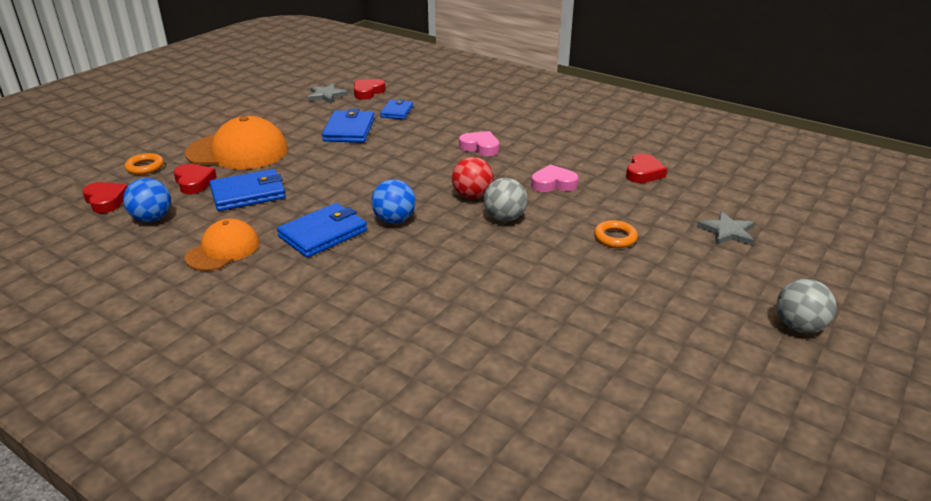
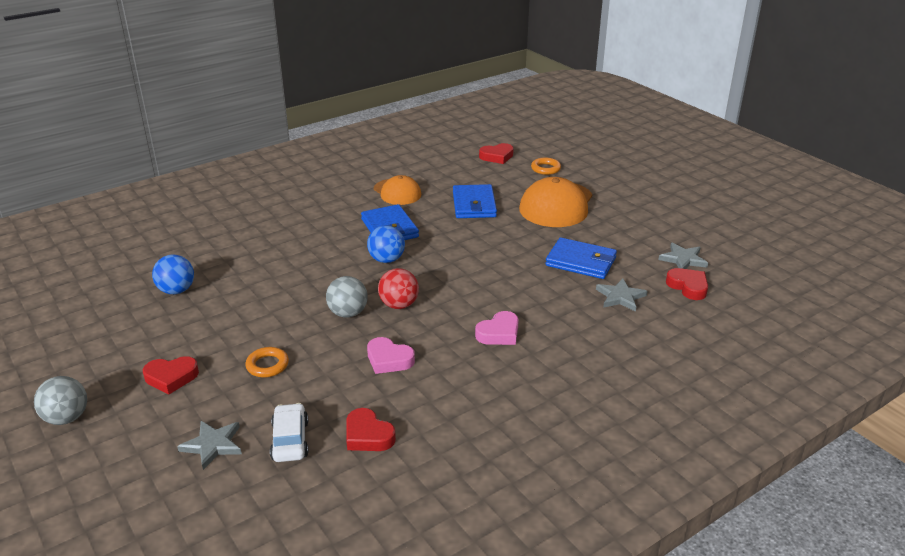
camera: 110 degrees right, 0 degrees up
(152, 218) = (459, 171): blue ball -> blue ball (176, 290)
(194, 182) = (507, 185): red heart -> red heart (171, 377)
(397, 111) = (620, 297): blue wallet -> grey star
(553, 183) = (389, 360): pink heart -> pink heart turned 105 degrees clockwise
(683, 201) = (290, 440): none -> white car

